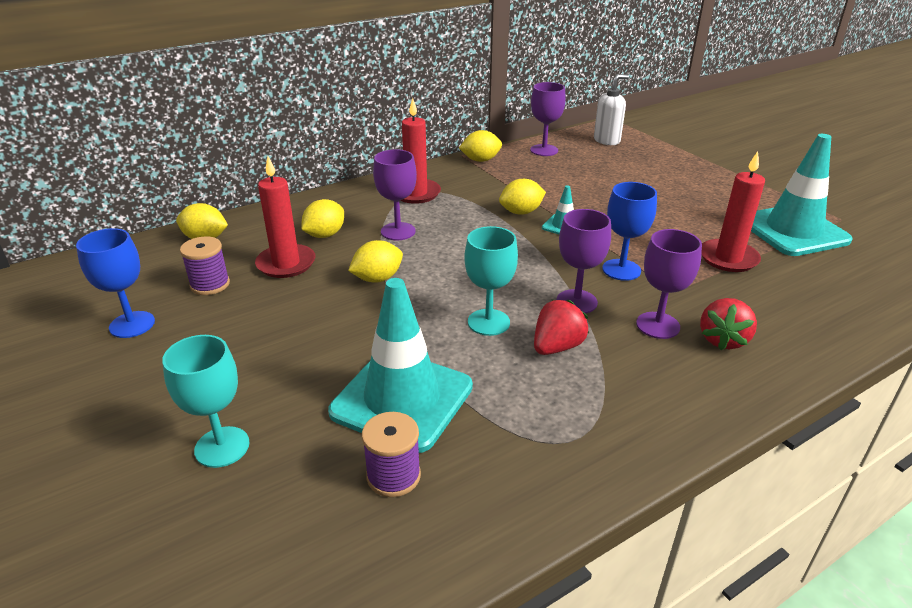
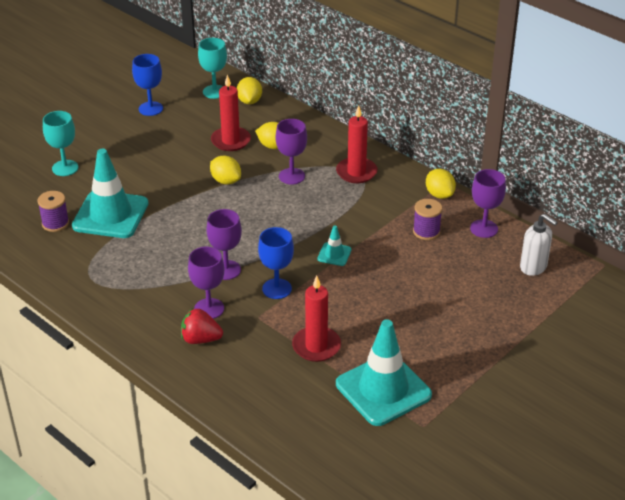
camera: 75 degrees right, 5 degrees up
(210, 284) = (197, 120): purple spool -> purple spool (426, 231)
(488, 322) = (190, 235): turquoise goblet -> turquoise goblet (214, 92)
(521, 212) = (348, 230): yellow lemon -> none
(557, 347) = (172, 266): red strawberry -> none

